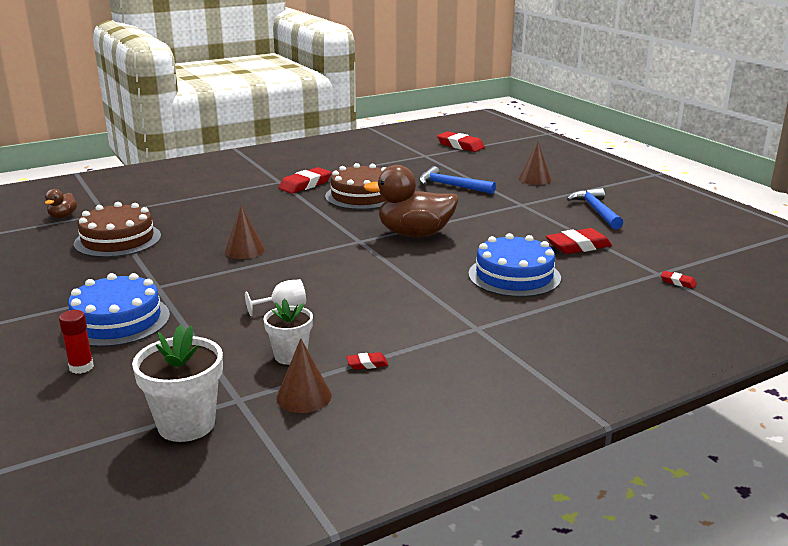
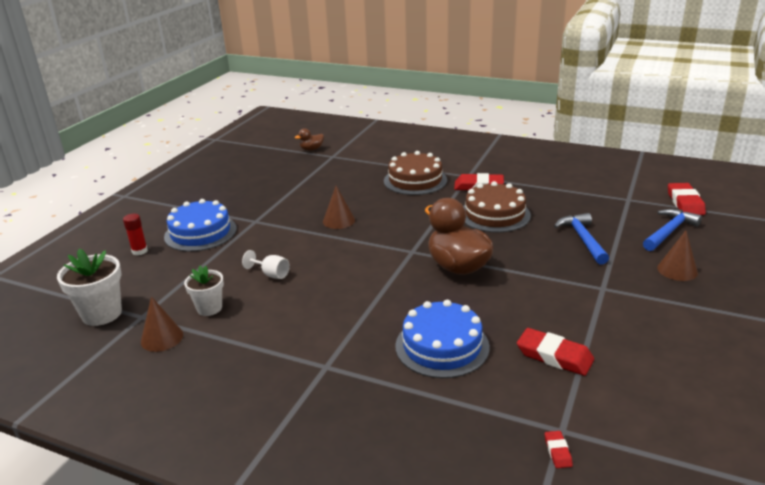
camera: 55 degrees right, 5 degrees up
(118, 240) = (301, 179): brown cake -> brown cake (415, 180)
(367, 364) = (224, 342): red eraser -> none
(596, 211) = (660, 334): blue hammer -> blue hammer (669, 231)

